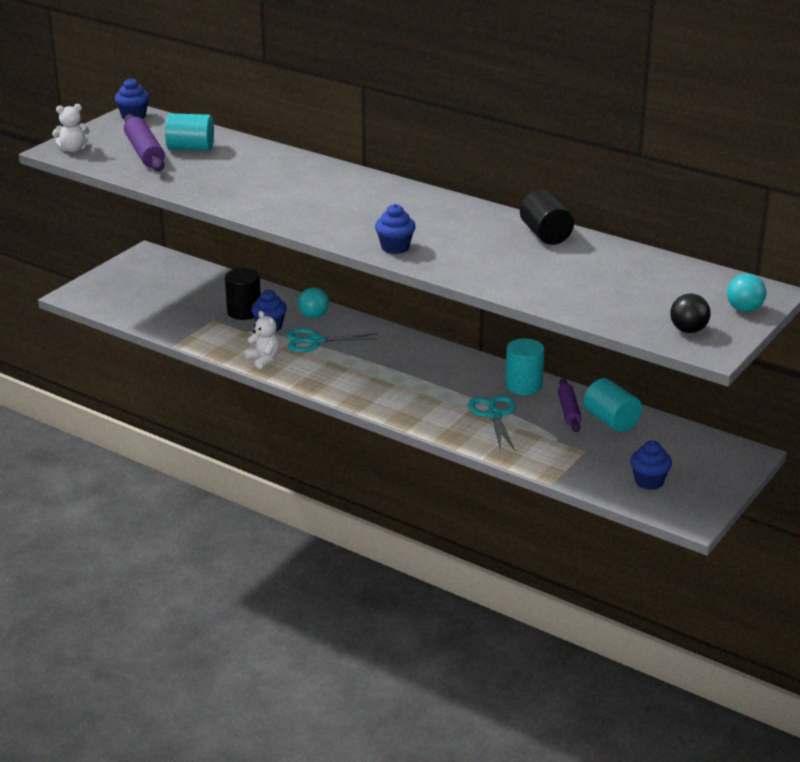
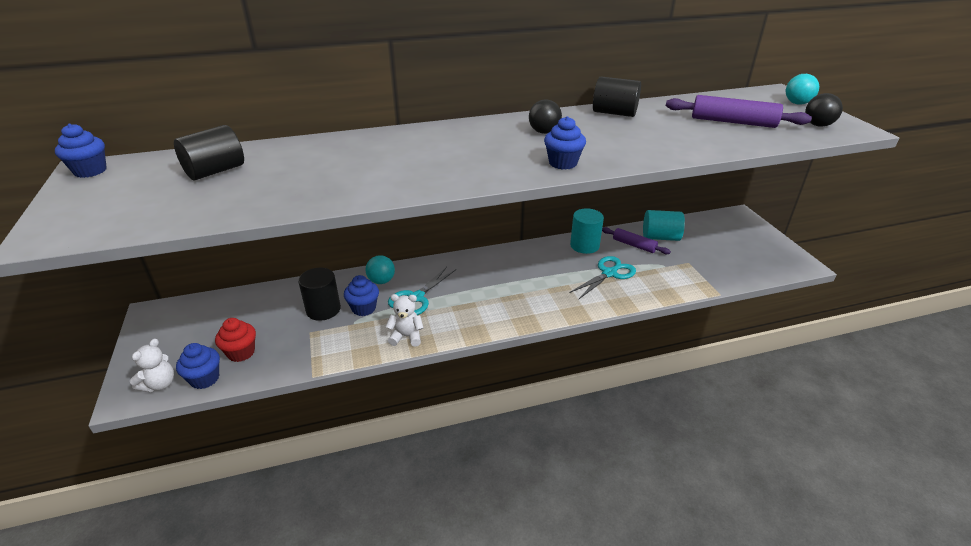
camera: 50 degrees left, 5 degrees up
(73, 149) = (66, 228): white teddy bear -> white teddy bear (159, 384)
(144, 152) = (169, 194): purple rolling pin -> purple rolling pin (733, 122)
(158, 308) = (241, 352): none -> red cupcake
(190, 148) = (215, 171): turquoise cylinder -> black cylinder
(445, 221) = (544, 132): none -> black ball
(494, 415) = (609, 273): turquoise scissors -> turquoise scissors turned 105 degrees clockwise
(649, 481) = (745, 258): blue cupcake -> blue cupcake (205, 379)

